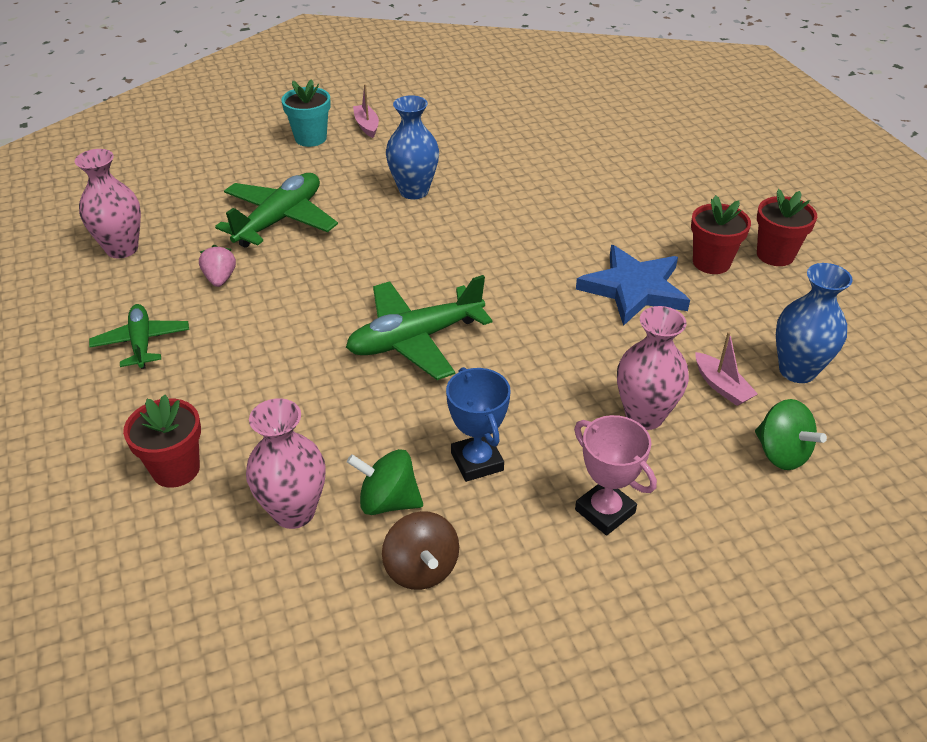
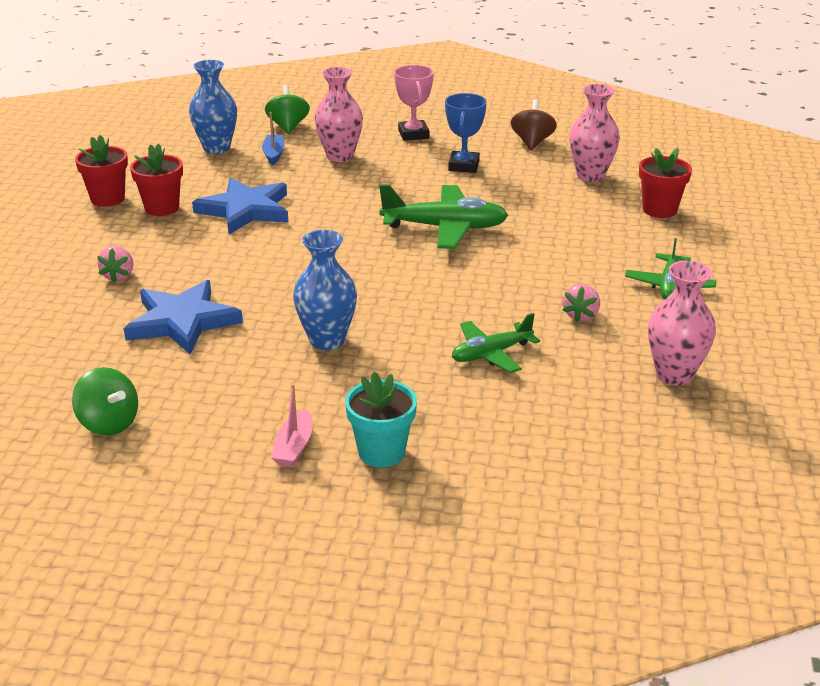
camera: 150 degrees left, 10 degrees down
(279, 220) = (491, 354): green plane -> green plane, size x0.62
(388, 501) = (531, 166): green spinning top -> green spinning top (109, 423)
(534, 171) = (182, 321): none -> blue star
(634, 188) = (119, 276): none -> pink strawberry
(722, 386) = (274, 154): pink boat -> blue boat

